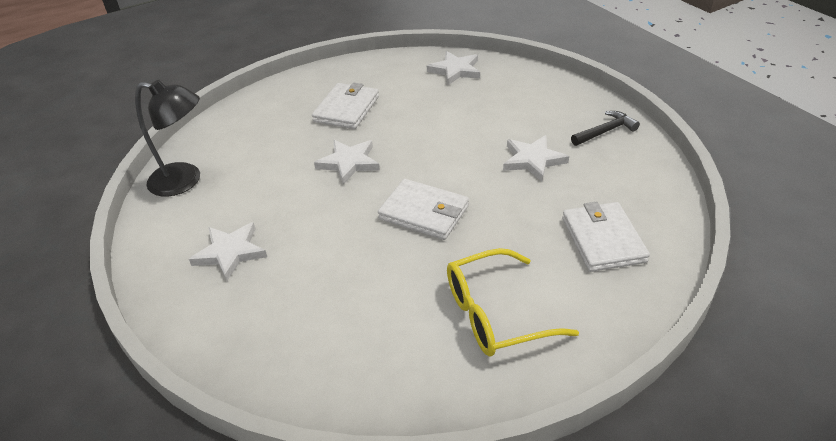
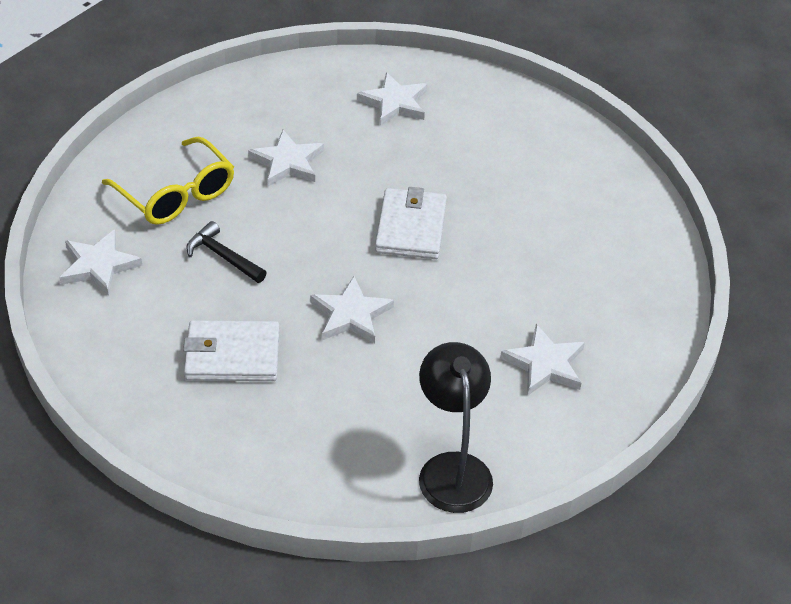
camera: 115 degrees left, 5 degrees up
(495, 314) = (519, 154): yellow glasses -> yellow glasses (176, 194)
(602, 240) = (394, 103): white wallet -> white star
(605, 131) = (212, 115): black hammer -> black hammer (223, 257)

